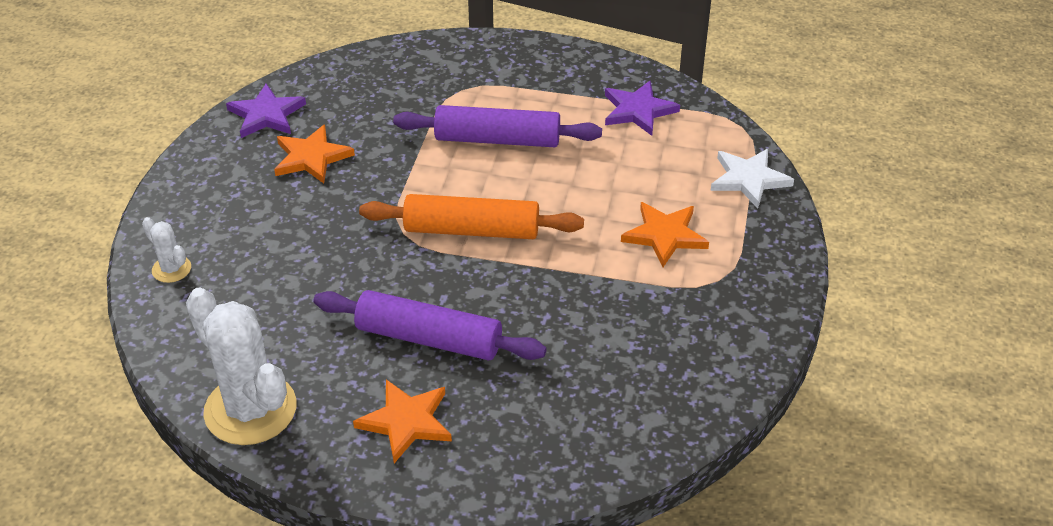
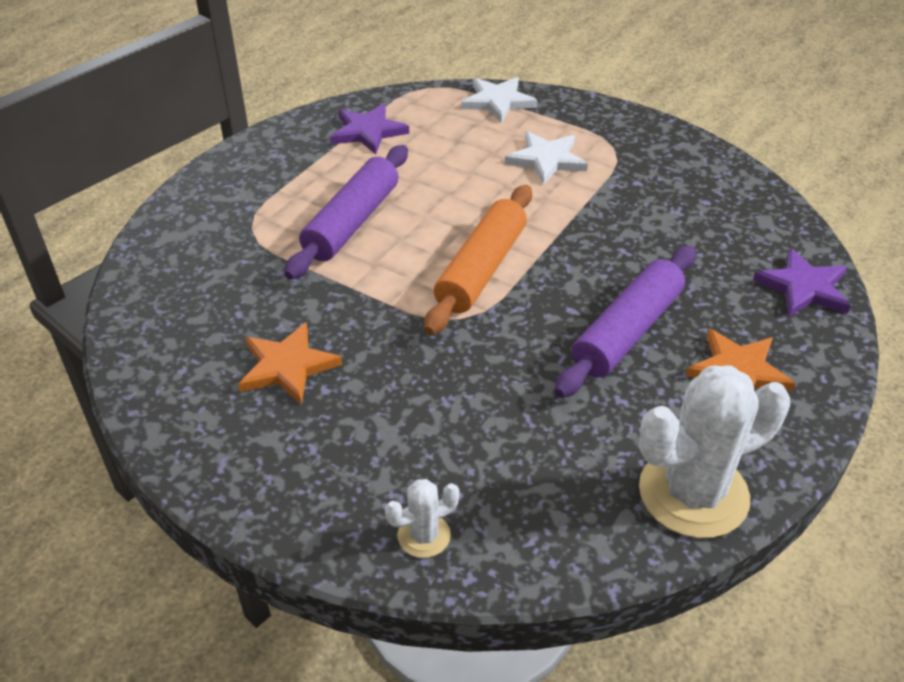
camera: 70 degrees left, 0 degrees up
(266, 115) = (175, 393): purple star -> purple star (803, 287)
(664, 235) = (546, 160): orange star -> white star

